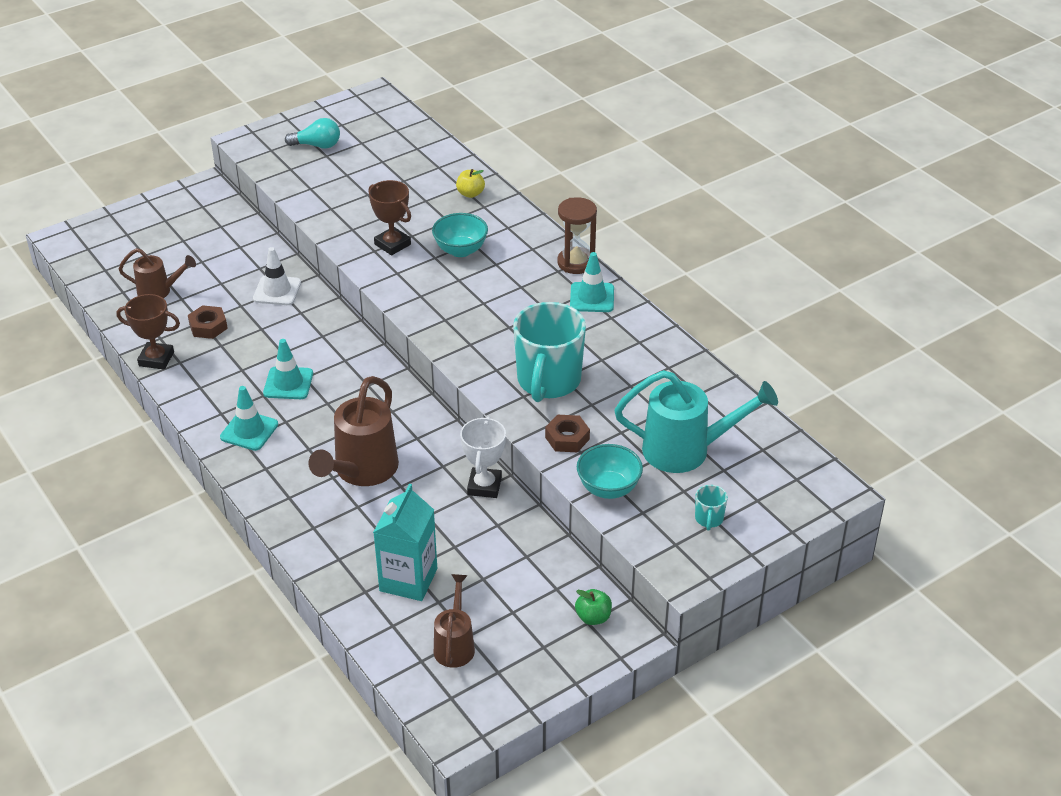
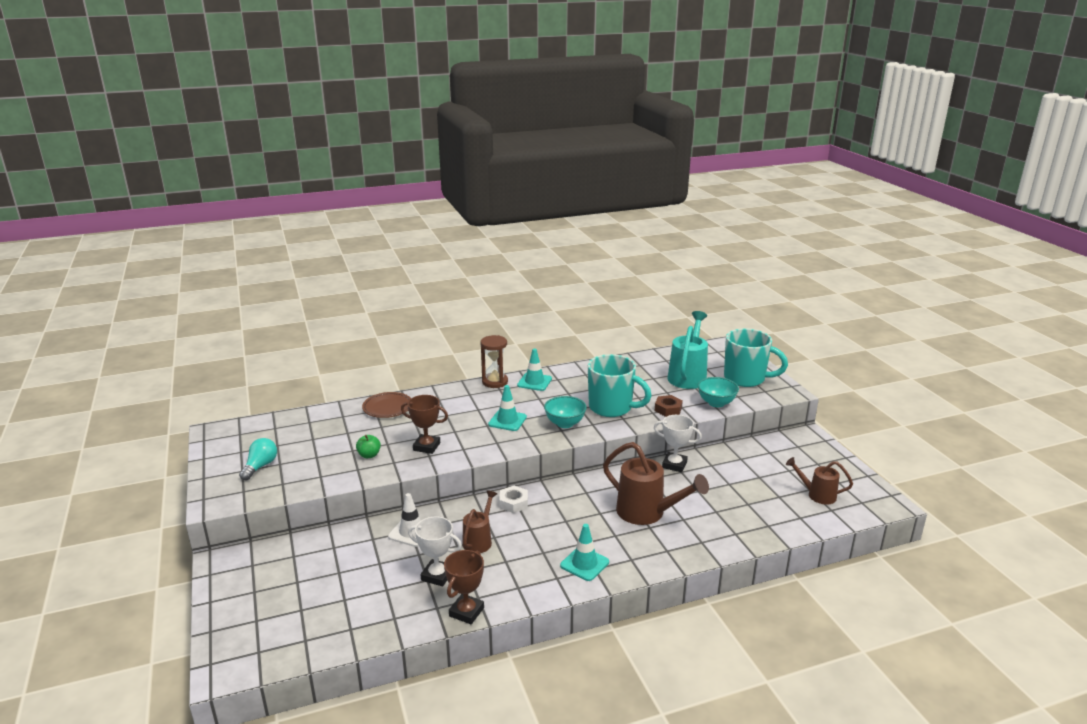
camera: 75 degrees left, 15 degrees down
(159, 291) = (366, 603): brown watering can -> brown watering can (479, 540)
(208, 326) = (437, 576): brown nut -> white trophy
(288, 383) = (534, 537): turquoise traffic cone -> turquoise traffic cone (507, 421)
(351, 354) = (513, 503): none -> white nut
(392, 244) = (426, 446): brown trophy -> brown trophy turned 45 degrees clockwise
(408, 580) = (758, 506): turquoise carton -> none
(460, 250) = (453, 420): turquoise bowl -> turquoise bowl (565, 423)
(470, 193) = (388, 408): yellow apple -> brown plate
(593, 617) = (794, 444): green apple -> green apple (369, 455)
(709, 519) = (746, 379): turquoise mug -> turquoise mug, size x2.45

